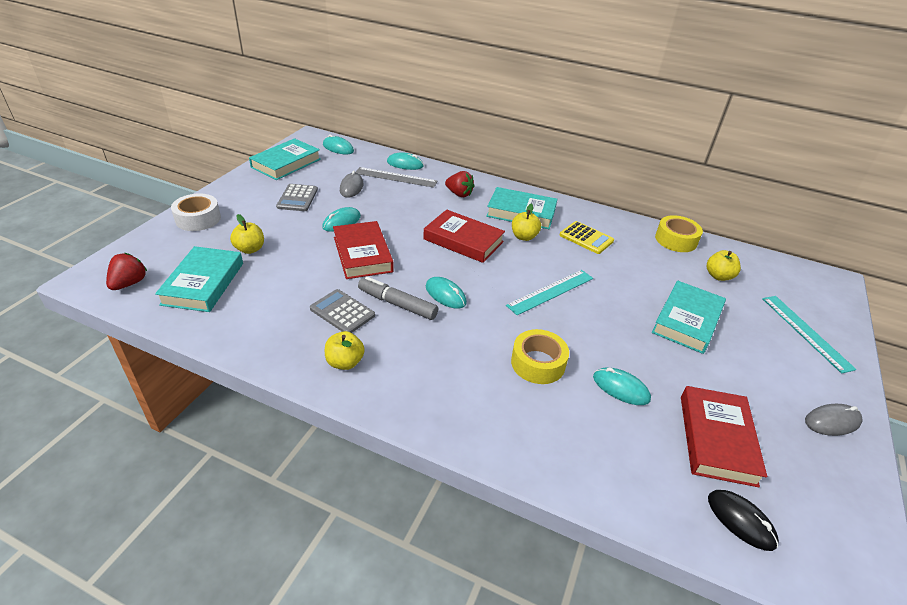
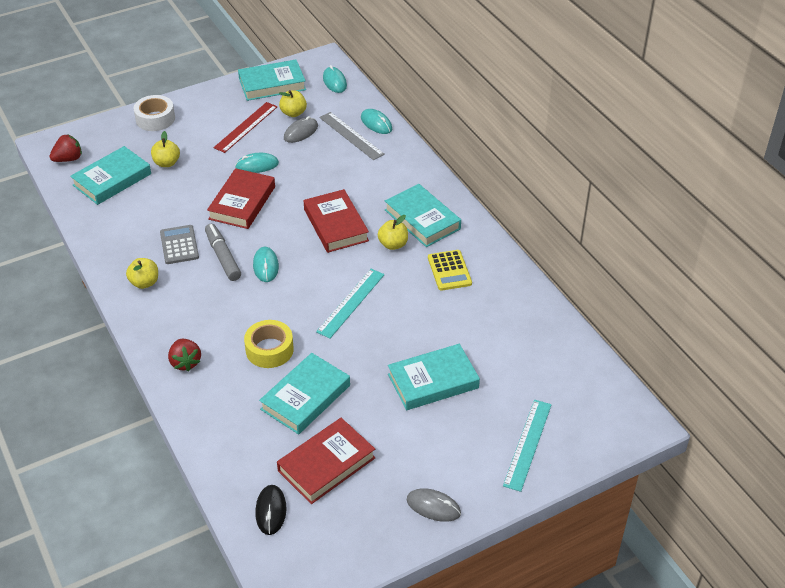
camera: 40 degrees right, 5 degrees up
(297, 198) = (246, 127): grey calculator -> red ruler
(459, 194) = (388, 176): red strawberry -> red strawberry (185, 362)
(551, 292) = (351, 303): turquoise ruler -> turquoise ruler turned 60 degrees counterclockwise
(621, 388) = (305, 397): turquoise mouse -> turquoise book
(676, 240) = (537, 311): yellow tape -> none
(718, 276) = (524, 362): yellow apple -> yellow apple (293, 113)

